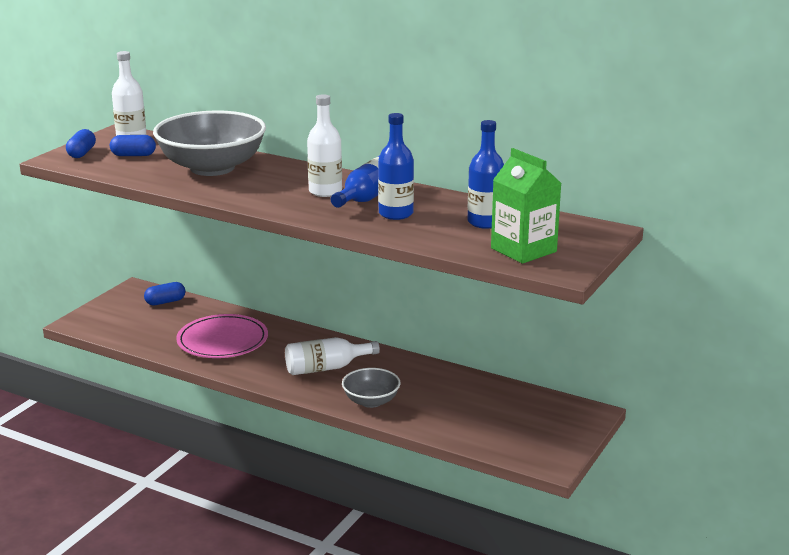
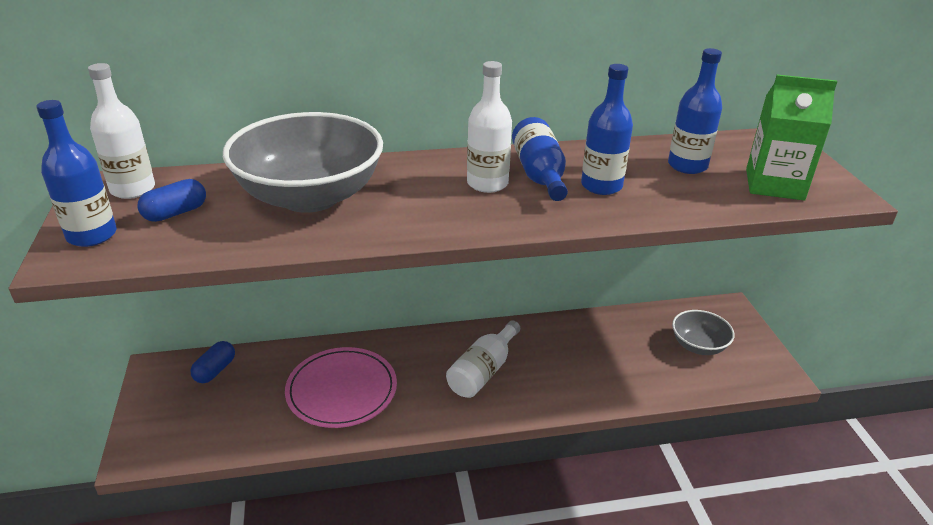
camera: 40 degrees left, 10 degrees up
(81, 153) = (92, 235): blue capsule -> blue bottle
(371, 401) = (571, 389): grey bowl -> grey bowl (698, 346)

